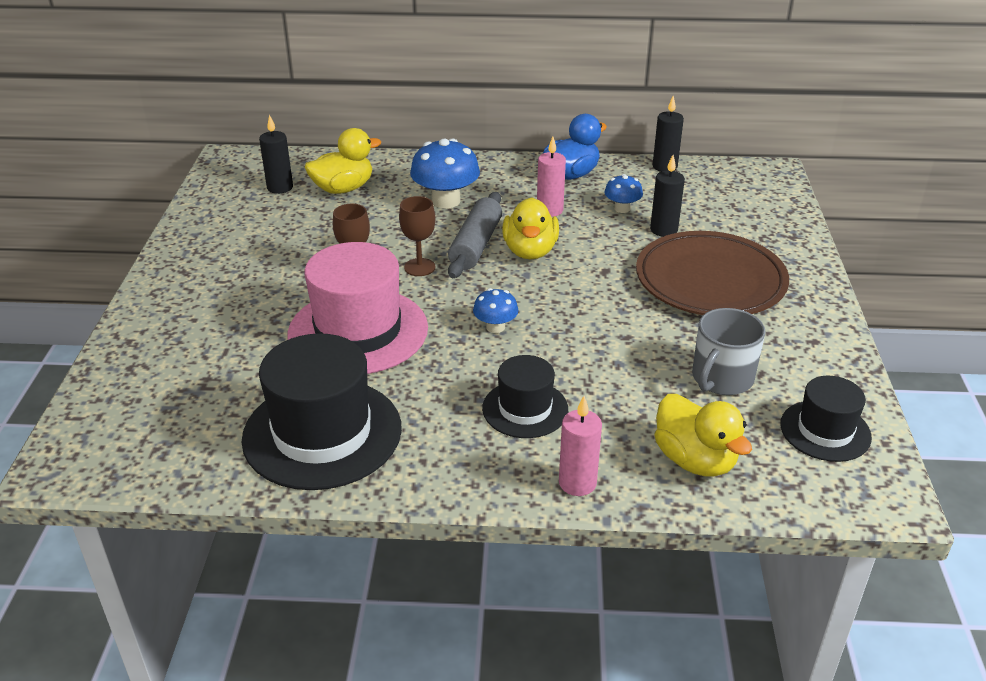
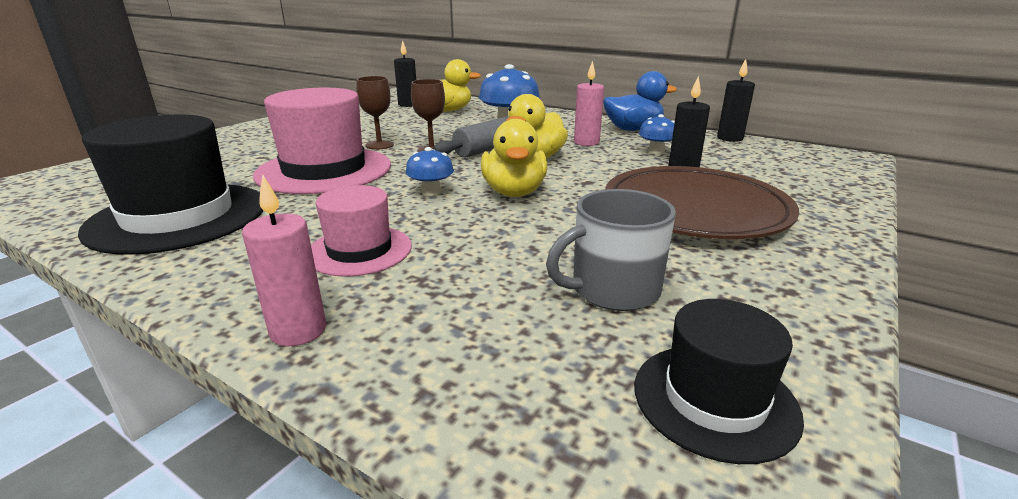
camera: 30 degrees right, 10 degrees down
(525, 409) = (359, 250): black hat -> pink hat
(695, 460) = (469, 362): yellow duck -> yellow duck (514, 192)

